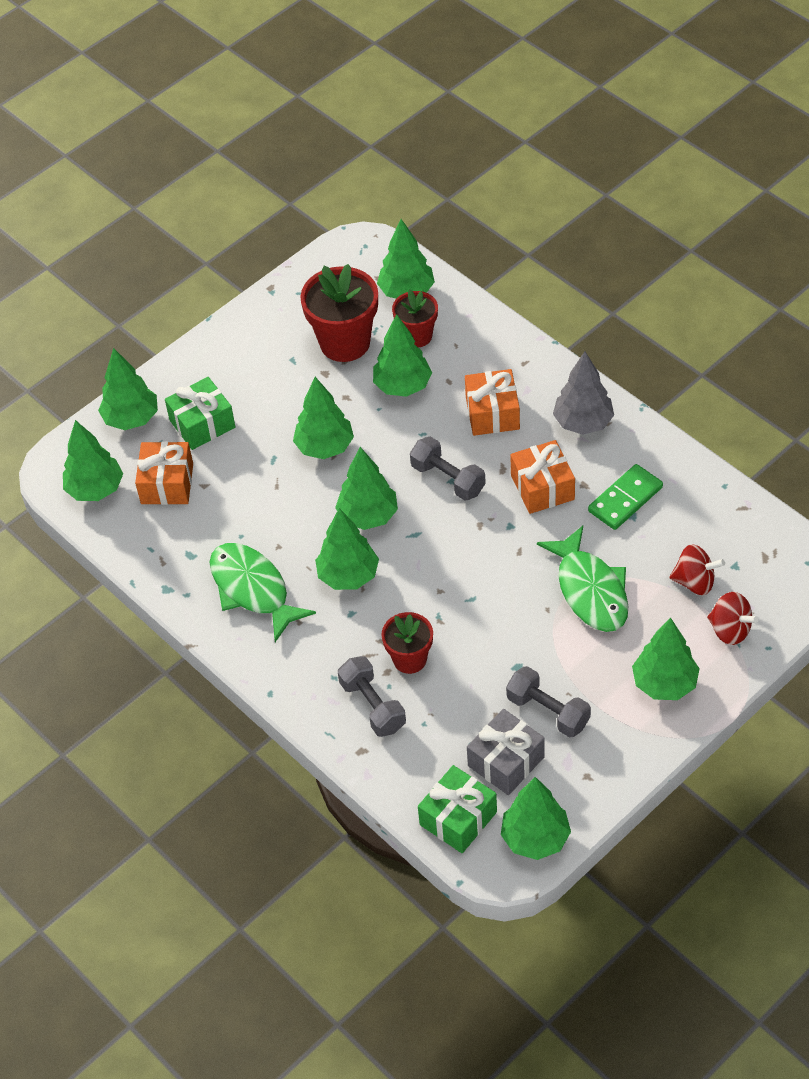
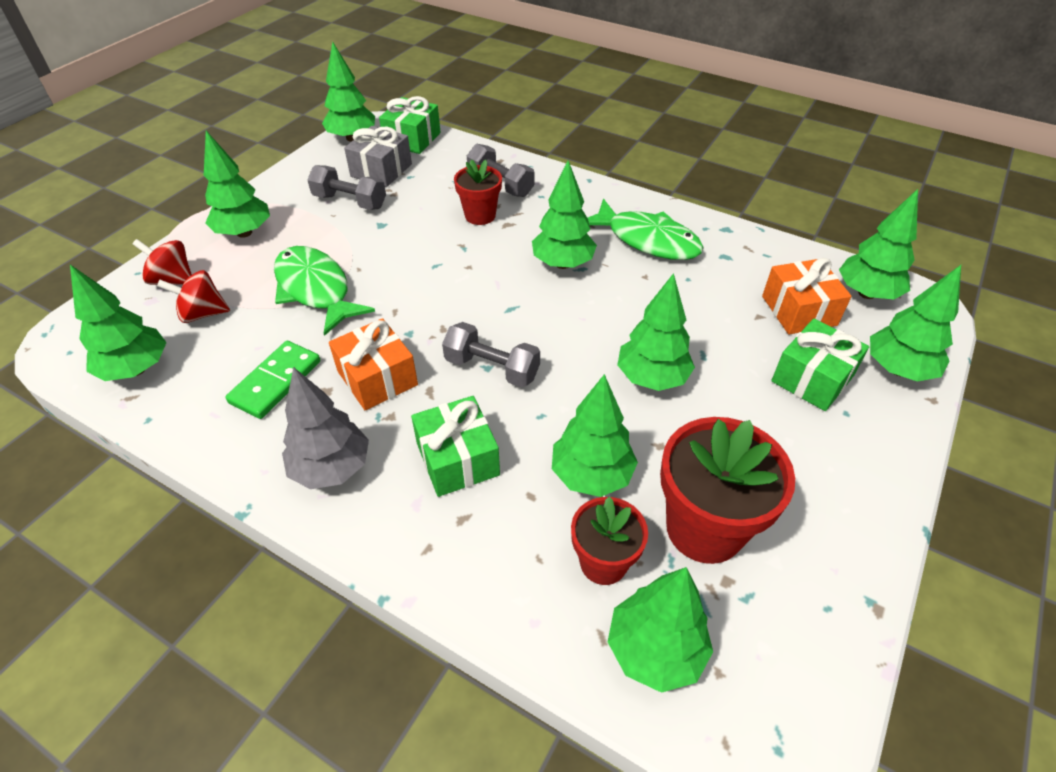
camera: 160 degrees right, 5 degrees down
(368, 516) = (567, 316): green tree -> green tree (136, 369)
(492, 413) = (458, 459): orange gift -> green gift

